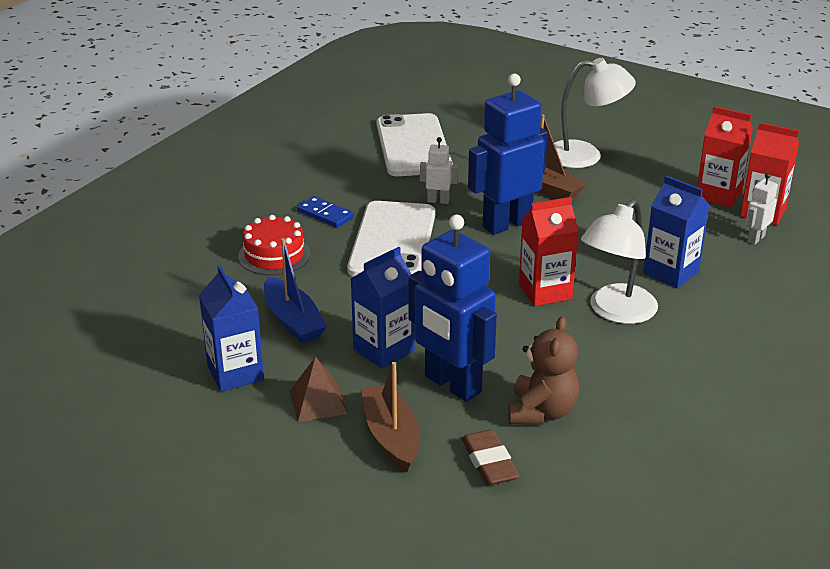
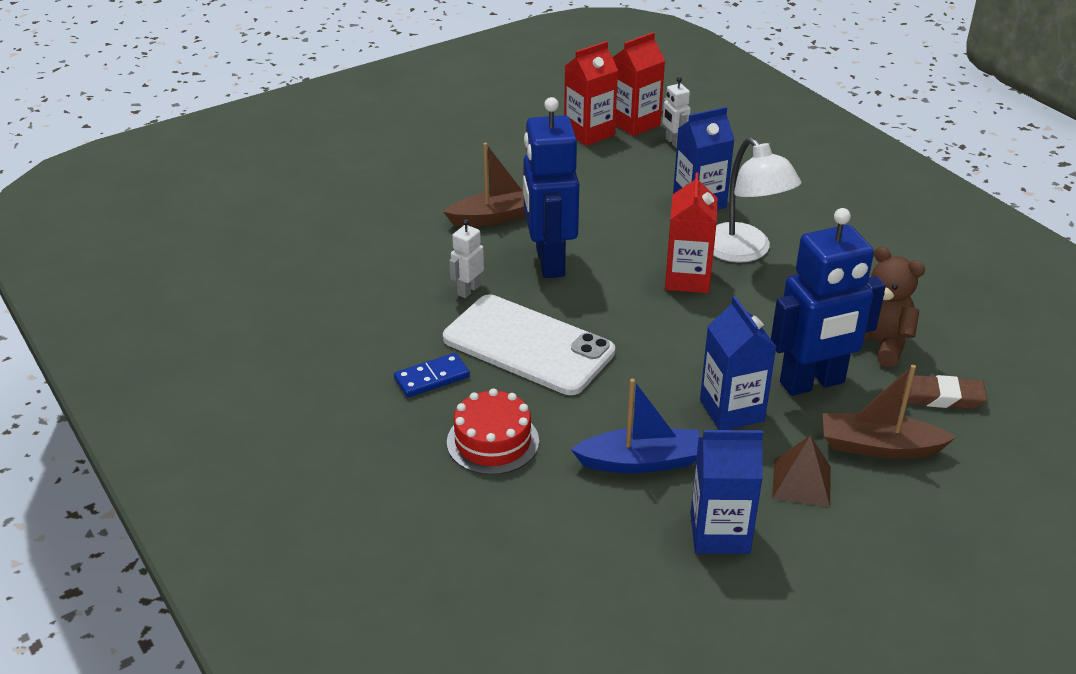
camera: 65 degrees left, 5 degrees up
(413, 146) = (333, 271): white phone -> none
(585, 156) = (456, 174): white lamp -> none

